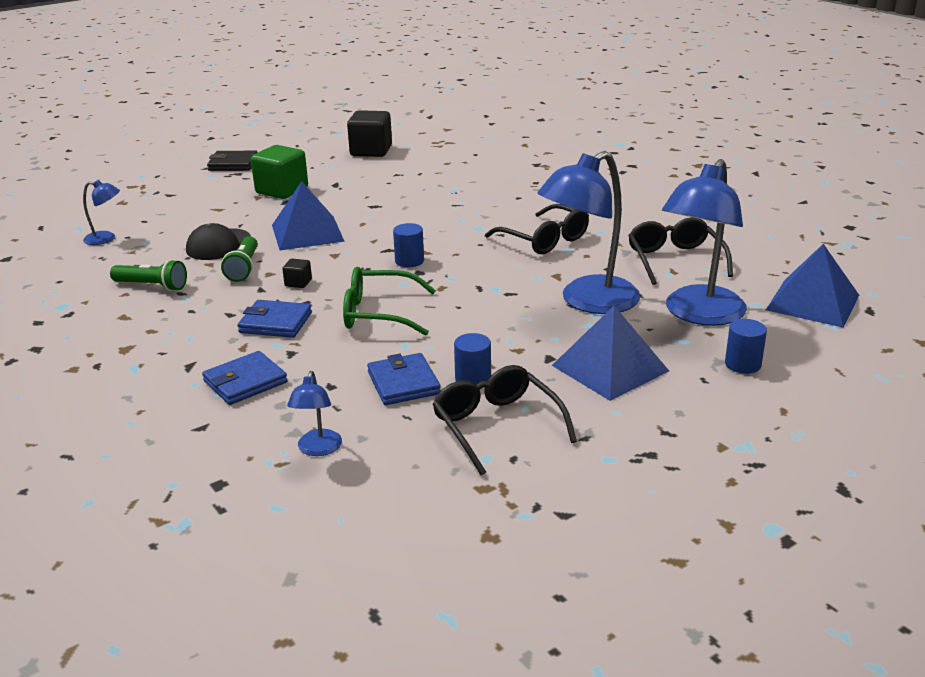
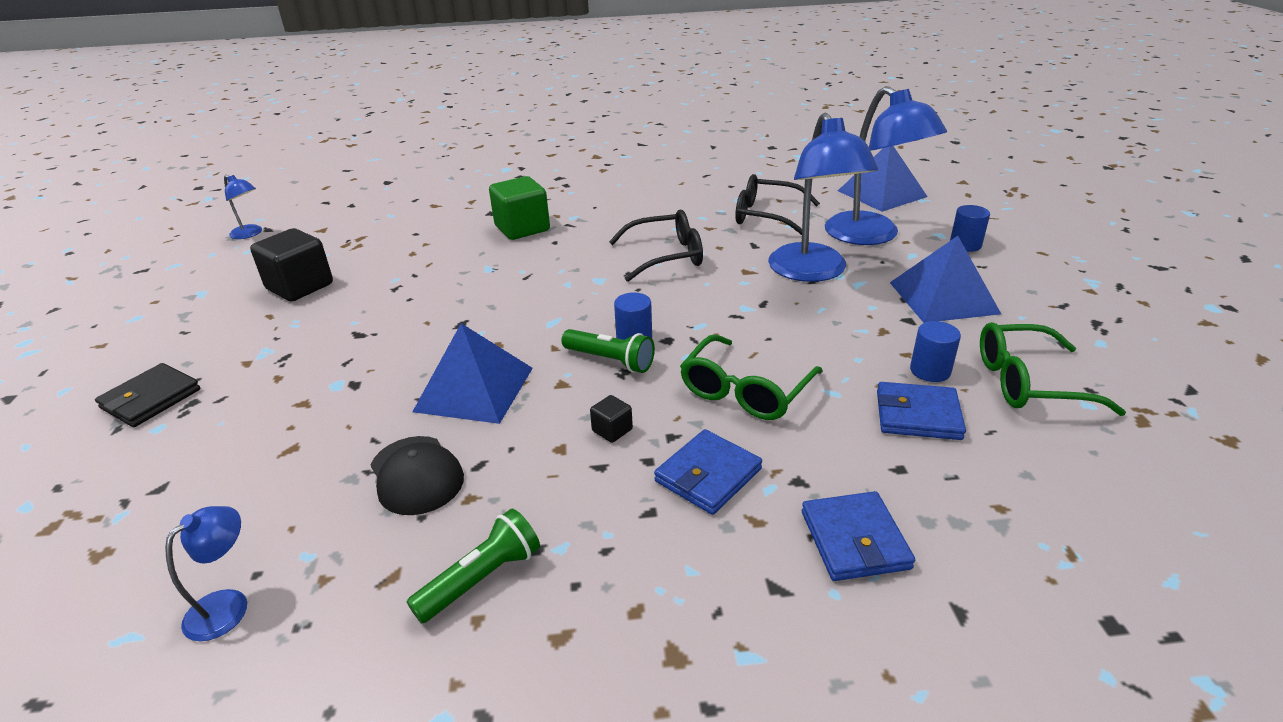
camera: 60 degrees left, 5 degrees up
(244, 268) = (519, 467): green flashlight -> green flashlight (610, 360)
(282, 190) = (313, 378): green cube -> green cube (522, 228)
(318, 449) = (1045, 514): blue lamp -> blue lamp (250, 234)
(496, 426) = (1028, 382): black glasses -> green glasses

